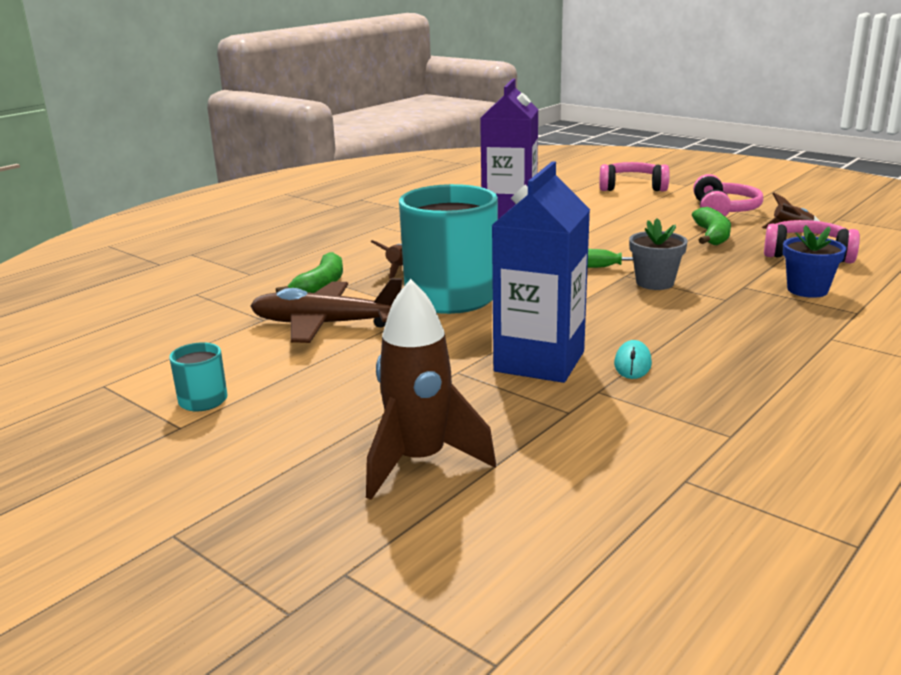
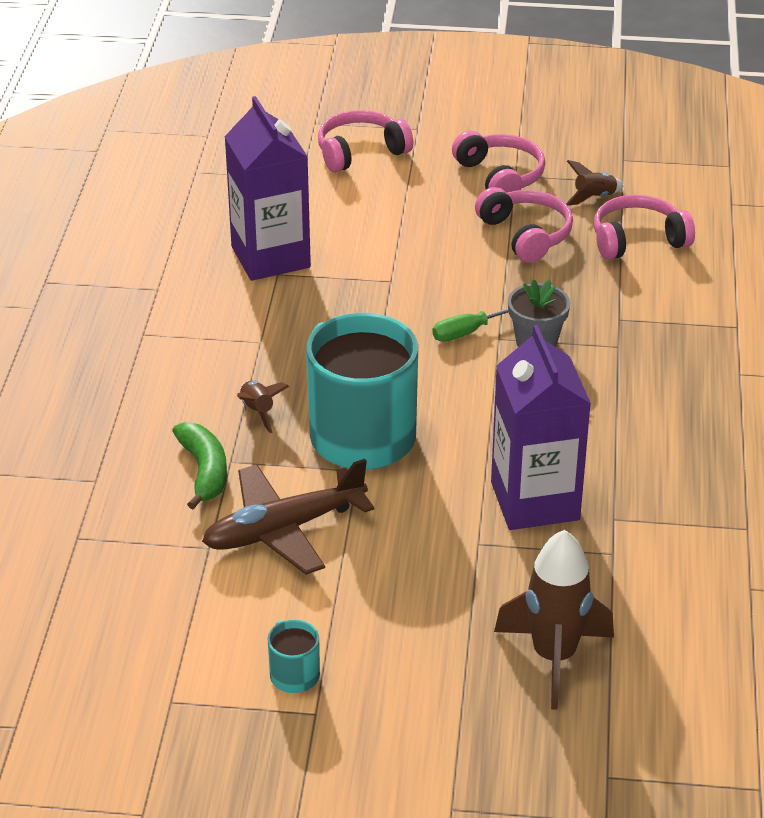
camera: 35 degrees left, 15 degrees up
(539, 361) = (535, 501): blue carton -> purple carton
(632, 364) = (612, 472): turquoise mouse -> none
(712, 236) = (526, 235): green banana -> pink headphones
(807, 290) = (676, 305): blue flower pot -> none

